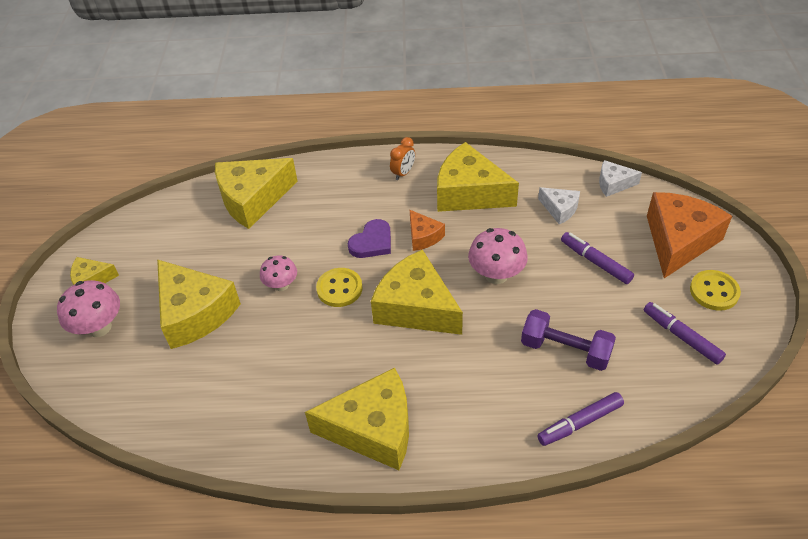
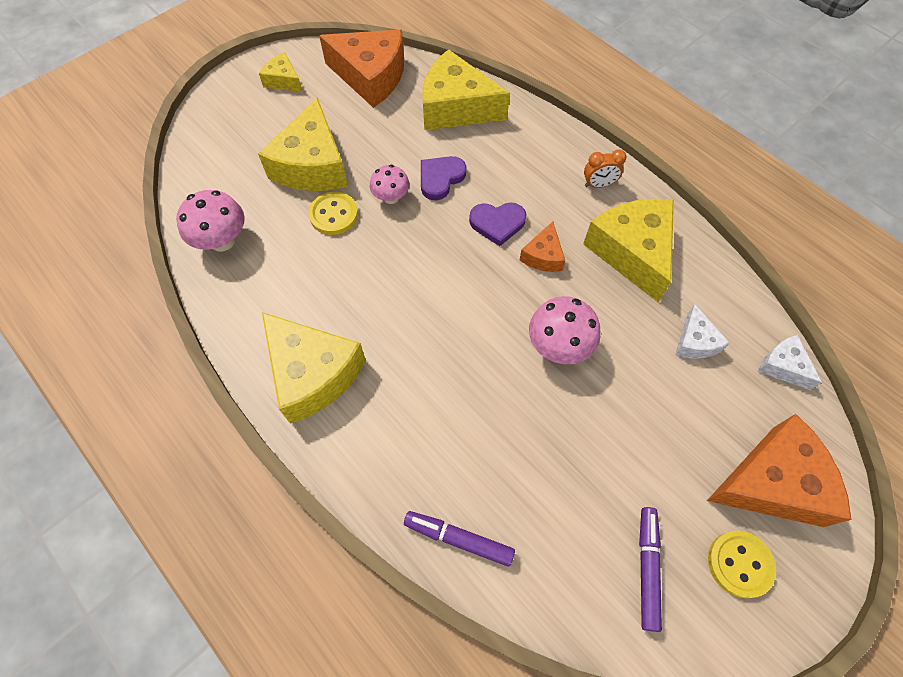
camera: 45 degrees right, 15 degrees up
(99, 327) = (248, 121): pink mushroom -> pink mushroom (222, 241)
(162, 227) = (371, 77): none -> orange cheese
(300, 247) = (440, 178): none -> purple heart
(339, 289) = (426, 239): yellow button -> yellow button (333, 214)
(416, 307) = (461, 310): yellow cheese -> none
(565, 350) = (529, 468): purple dumbbell -> none
(595, 262) = (661, 420): purple marker -> none

